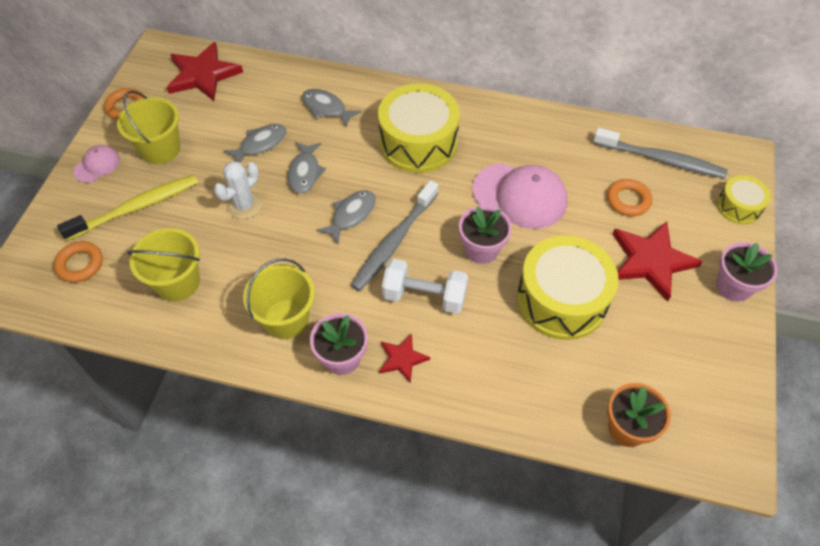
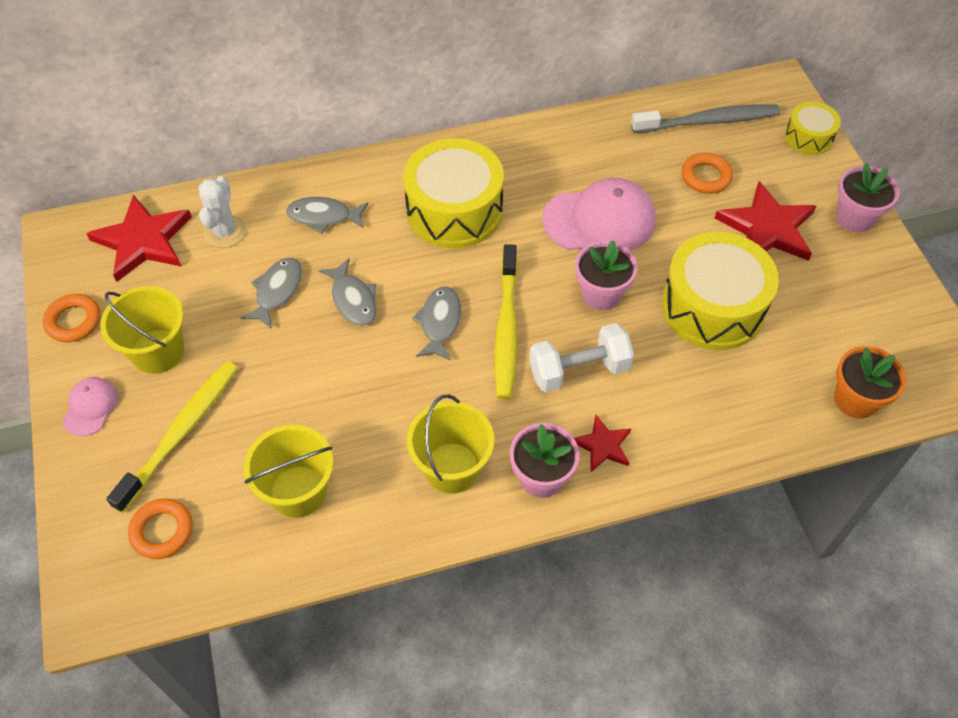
camera: 30 degrees left, 0 degrees up
(244, 205) = (310, 368): white cactus -> white cactus (225, 232)
(394, 242) = (506, 329): grey toothbrush -> yellow toothbrush

